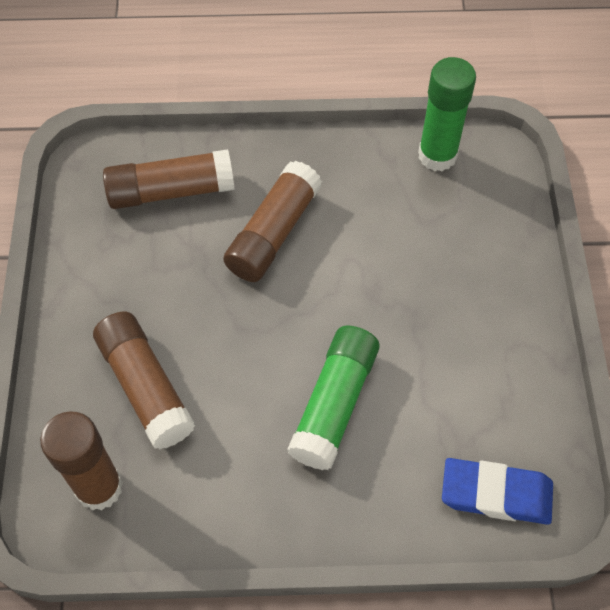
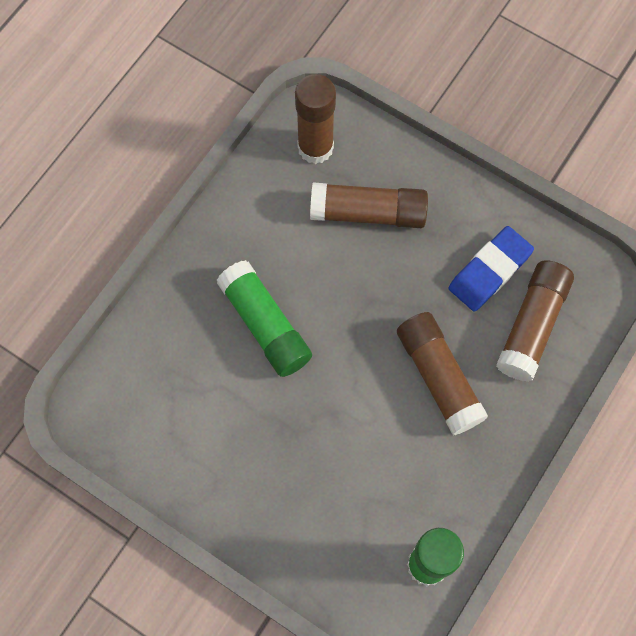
camera: 125 degrees right, 10 degrees up
(496, 494) = (124, 384): blue eraser -> blue eraser (490, 271)

